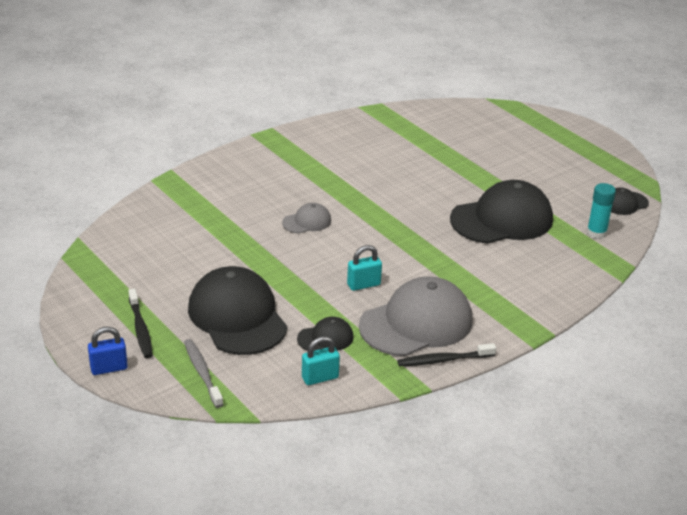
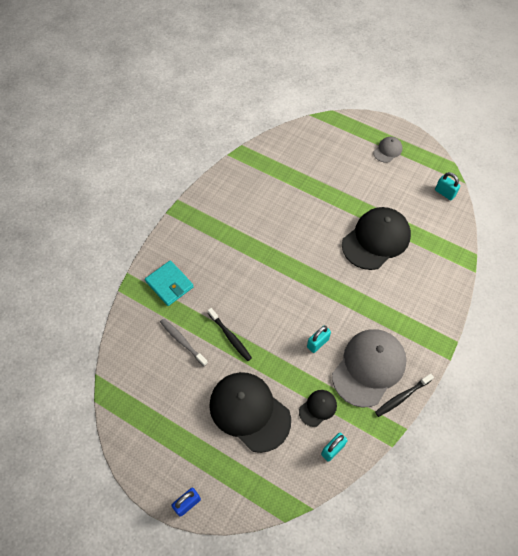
camera: 20 degrees left, 25 degrees up
(140, 329) = (189, 453): black toothbrush -> black toothbrush (230, 337)
(202, 373) = (253, 479): grey toothbrush -> grey toothbrush (182, 341)
(214, 190) = (169, 284): none -> turquoise wallet
(307, 221) = (250, 293): grey cap -> grey cap (387, 150)
(596, 233) = (440, 230): turquoise glue stick -> none
(624, 203) = (444, 193): black cap -> turquoise padlock

